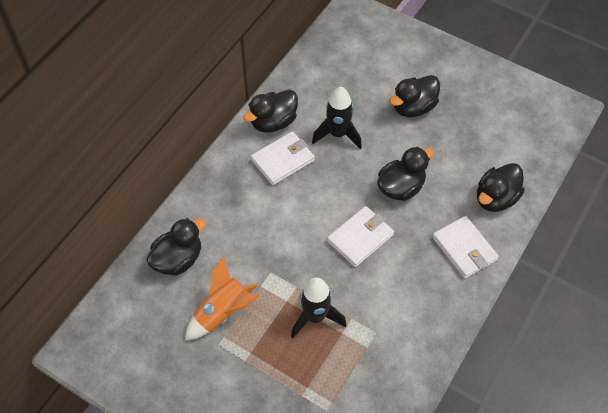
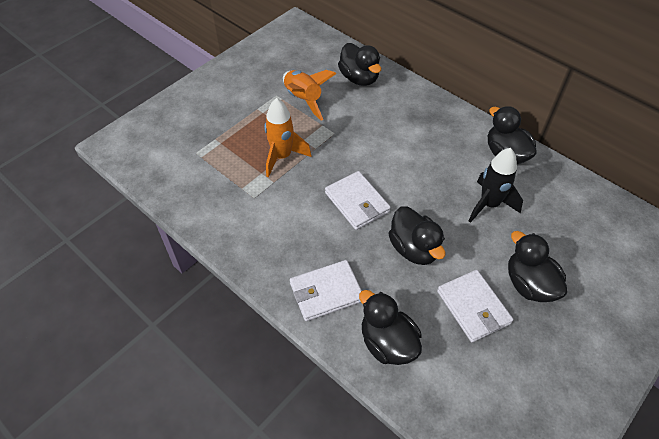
camera: 100 degrees right, 5 degrees down
(283, 160) = (457, 156): white wallet -> white wallet (473, 307)
(315, 317) = (282, 157): black rocket -> orange rocket

